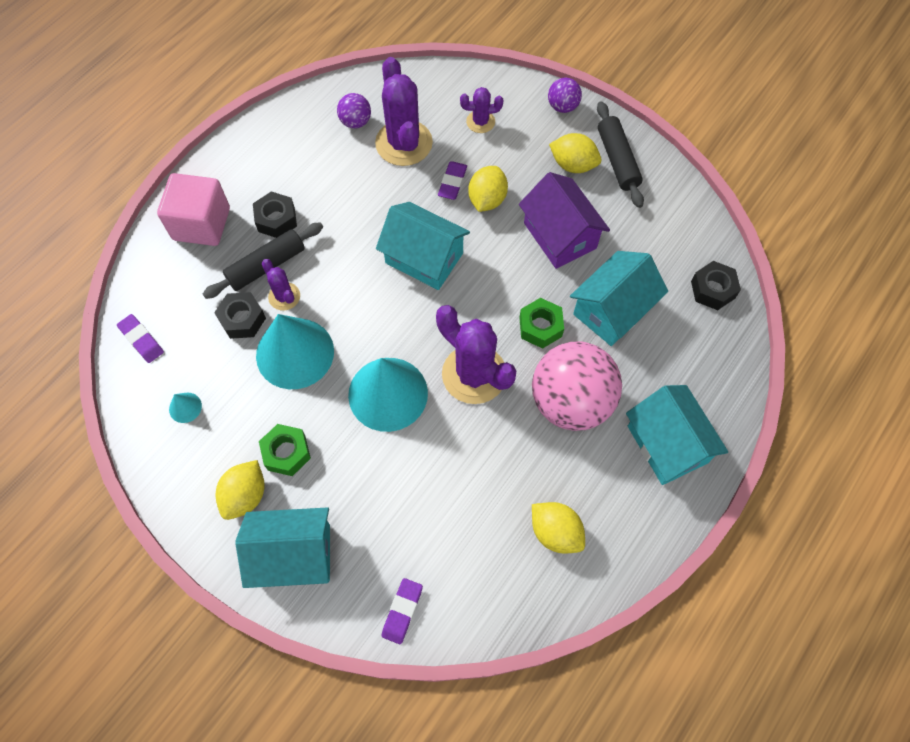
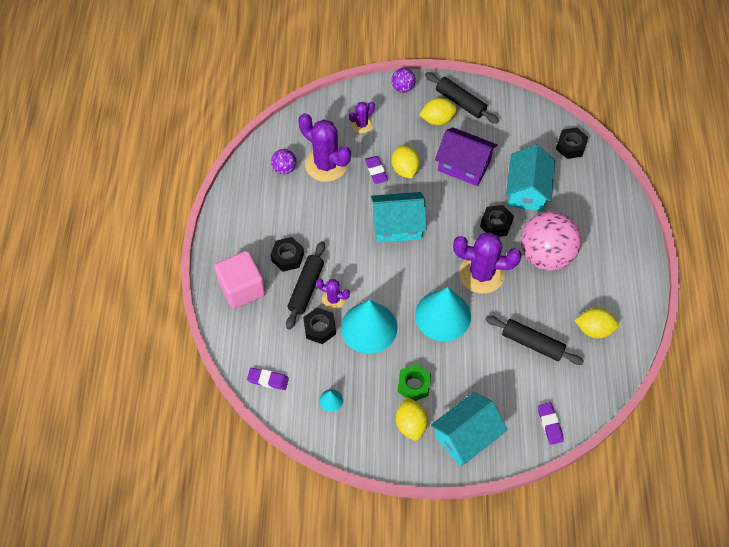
camera: 35 degrees left, 5 degrees down
(464, 498) = (532, 343): none -> black rolling pin
(540, 327) = (496, 224): green nut -> black nut
(667, 444) = (613, 245): turquoise house -> none

